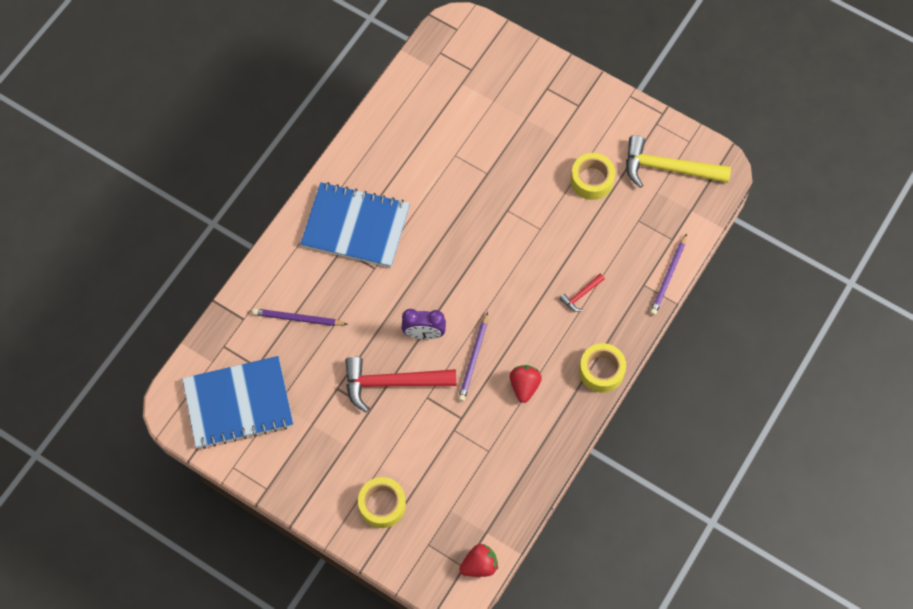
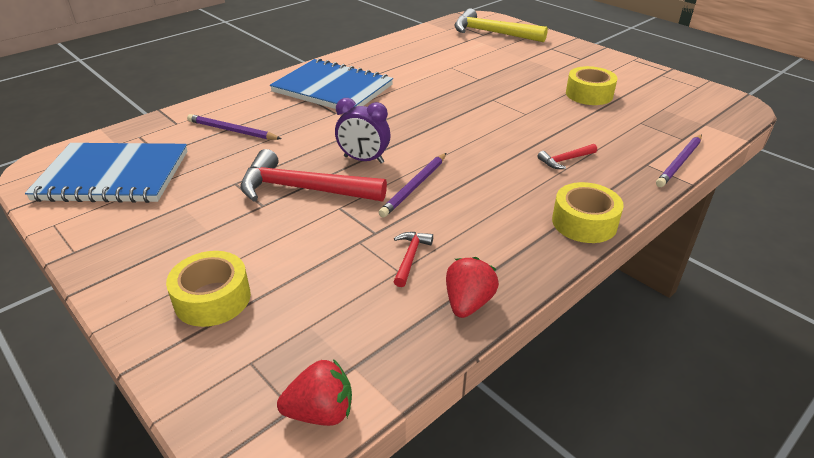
camera: 15 degrees right, 30 degrees down
(492, 436) = (410, 257): none -> red hammer
(524, 386) = (472, 218): red strawberry -> red strawberry (468, 303)
(668, 168) = (675, 98): yellow hammer -> yellow hammer (492, 33)

